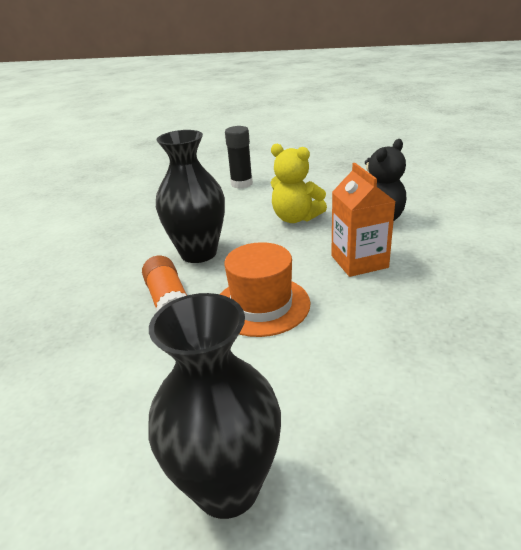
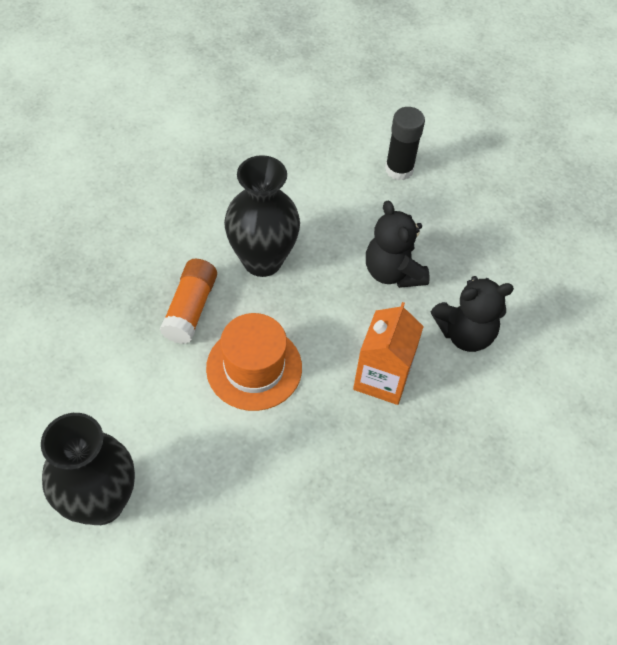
camera: 30 degrees right, 25 degrees up
(295, 218) = (393, 272): yellow teddy bear -> black teddy bear

